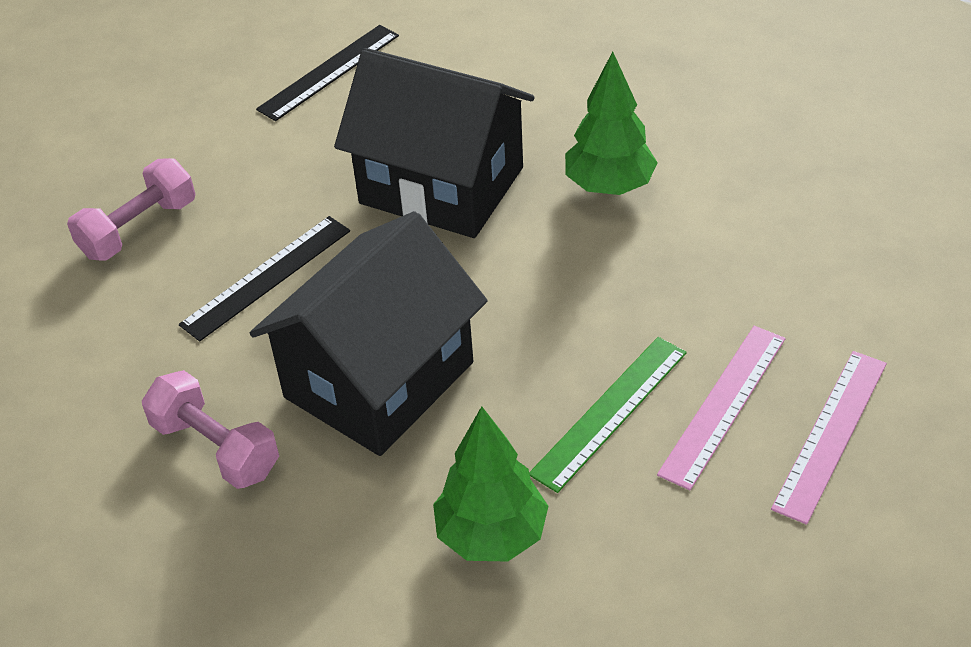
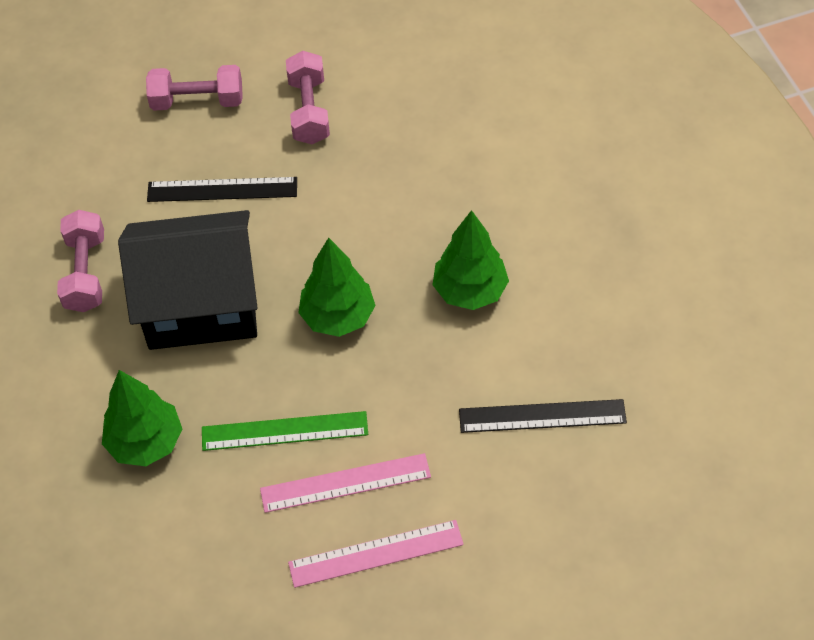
camera: 45 degrees right, 10 degrees up
(267, 162) = (309, 111): none -> pink dumbbell
(329, 72) = (417, 71): black ruler -> black ruler (542, 416)
(441, 185) = (380, 208): black house -> none
(525, 289) = (338, 317): none -> green tree

